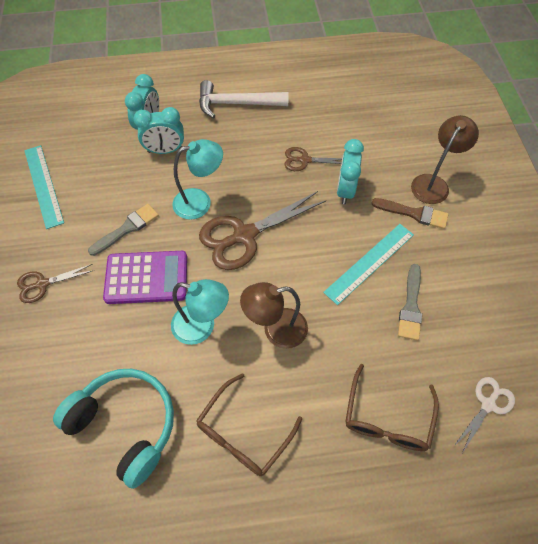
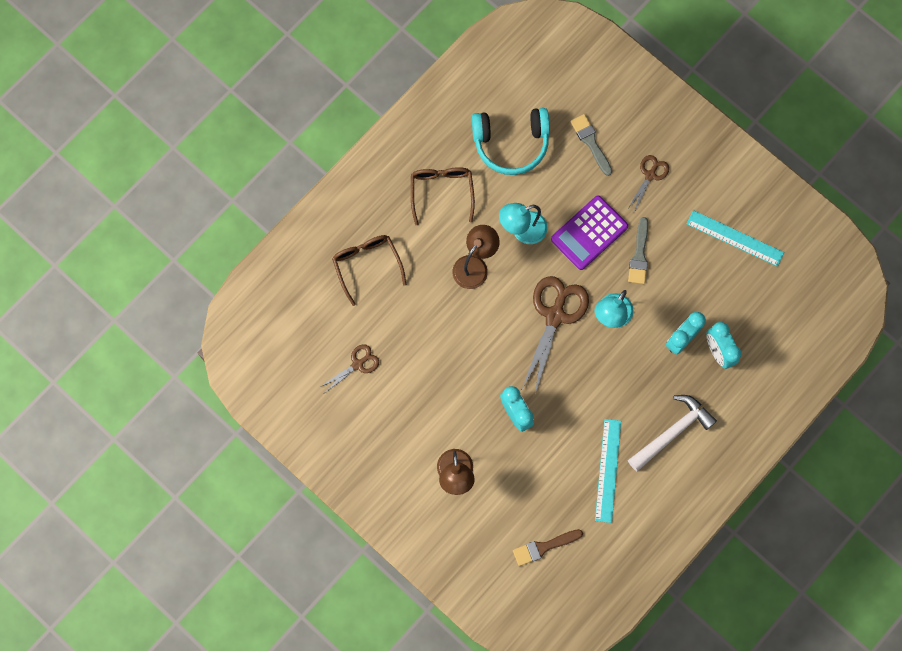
camera: 140 degrees right, 15 degrees up
(304, 160) = (569, 418): brown scissors -> brown scissors (357, 364)
(370, 263) = (452, 364): turquoise ruler -> turquoise ruler (607, 470)
(411, 306) = (402, 352): grey brush -> grey brush (590, 142)
(413, 213) = (451, 433): brown brush -> brown brush (544, 547)
(488, 404) = (313, 321): white scissors -> none

